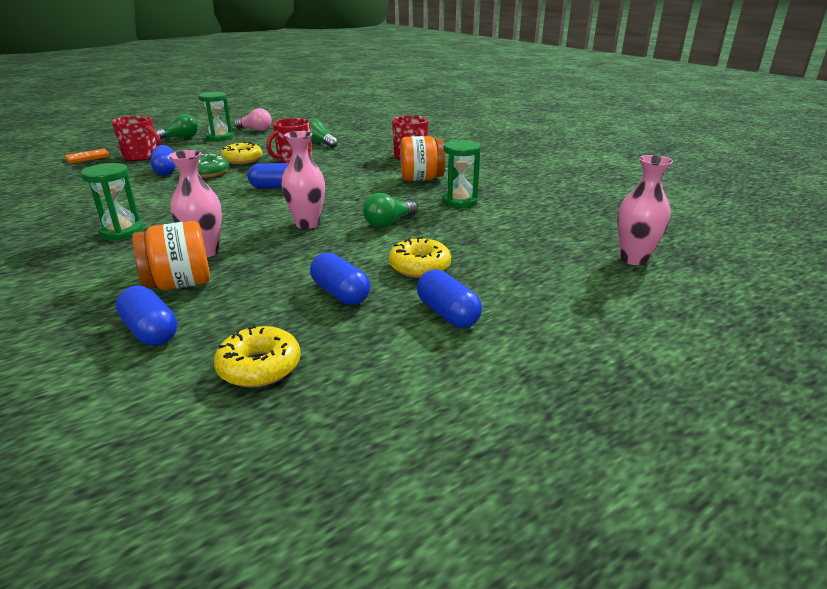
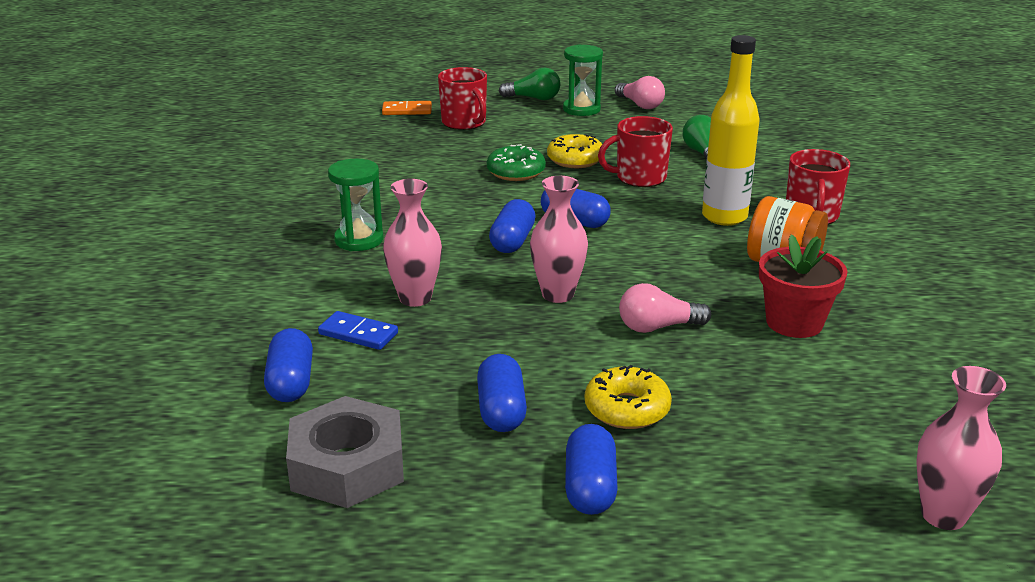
camera: 35 degrees right, 0 degrees up
(166, 170) = (472, 155): blue capsule -> blue capsule (512, 241)
(180, 284) = (358, 334): orange jar -> blue domino
(259, 367) = (347, 465): yellow donut -> grey nut
(365, 167) = (724, 217): none -> yellow bottle
(389, 223) = (657, 327): green light bulb -> pink light bulb
(459, 201) = (794, 322): green hourglass -> red flower pot

